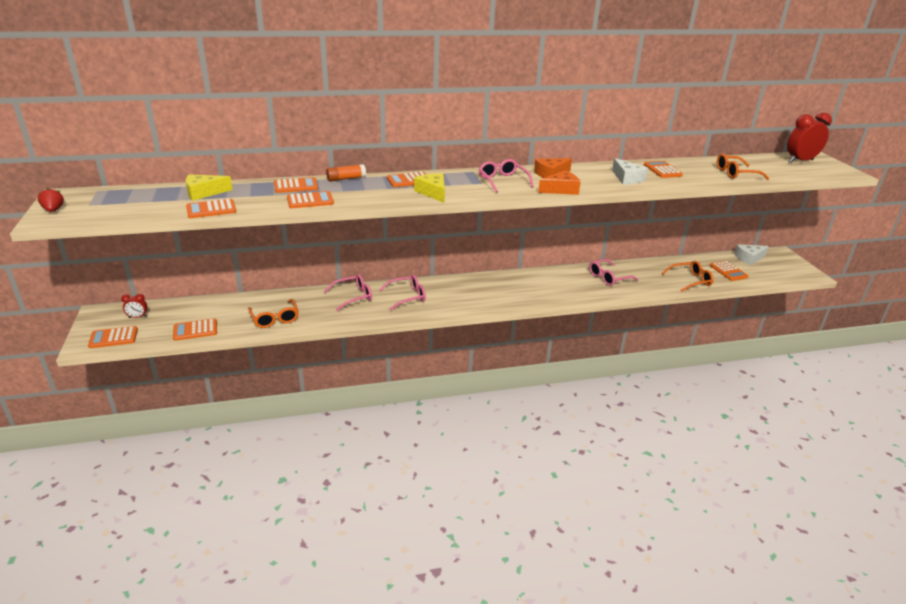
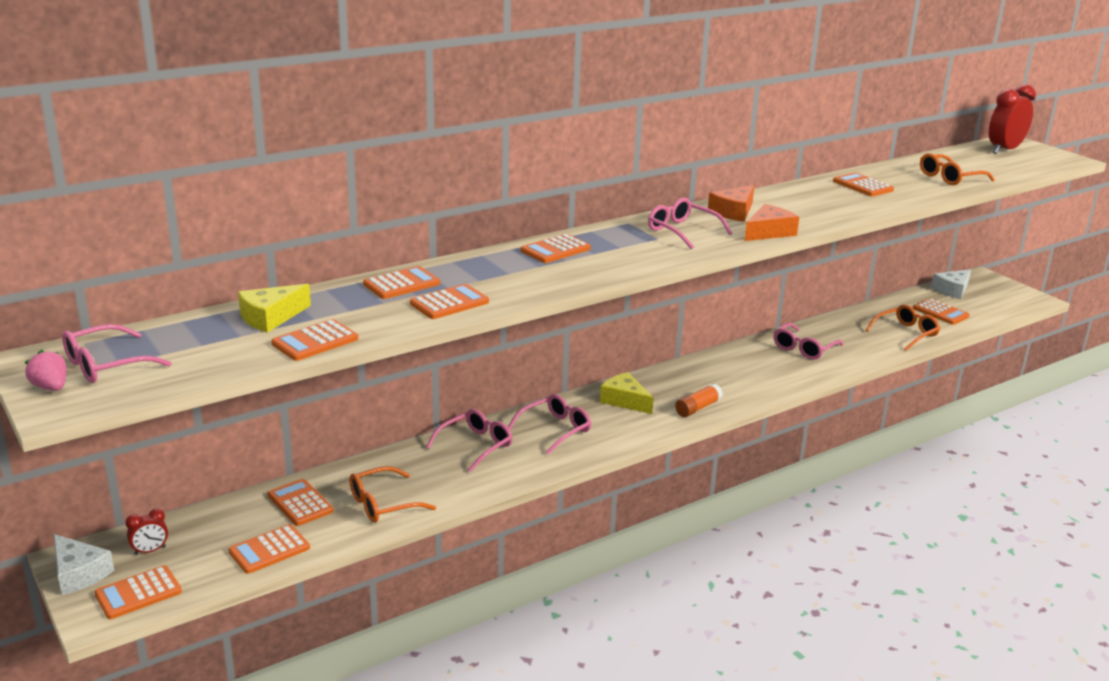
camera: 20 degrees left, 5 degrees down
(53, 210) = (51, 387): red strawberry -> pink strawberry
(93, 203) = (106, 365): none -> pink glasses
(232, 308) = (300, 503): none -> orange calculator
(275, 318) = (383, 504): orange glasses -> orange glasses turned 105 degrees clockwise
(346, 179) = (464, 261): orange glue stick -> orange glue stick (698, 408)
(433, 192) = (608, 263): yellow cheese -> yellow cheese (625, 400)
(627, 178) = (833, 204): white cheese -> white cheese (79, 573)

